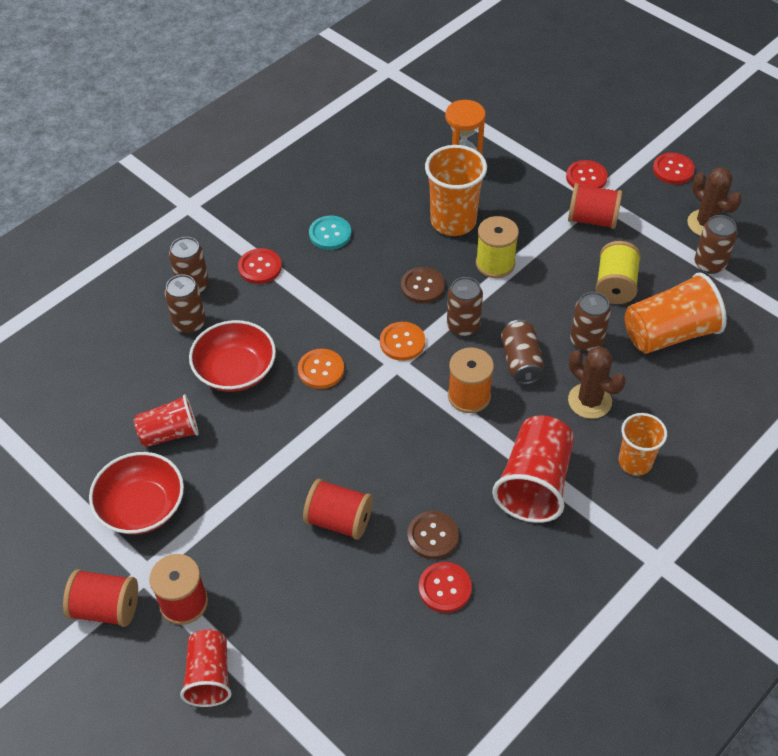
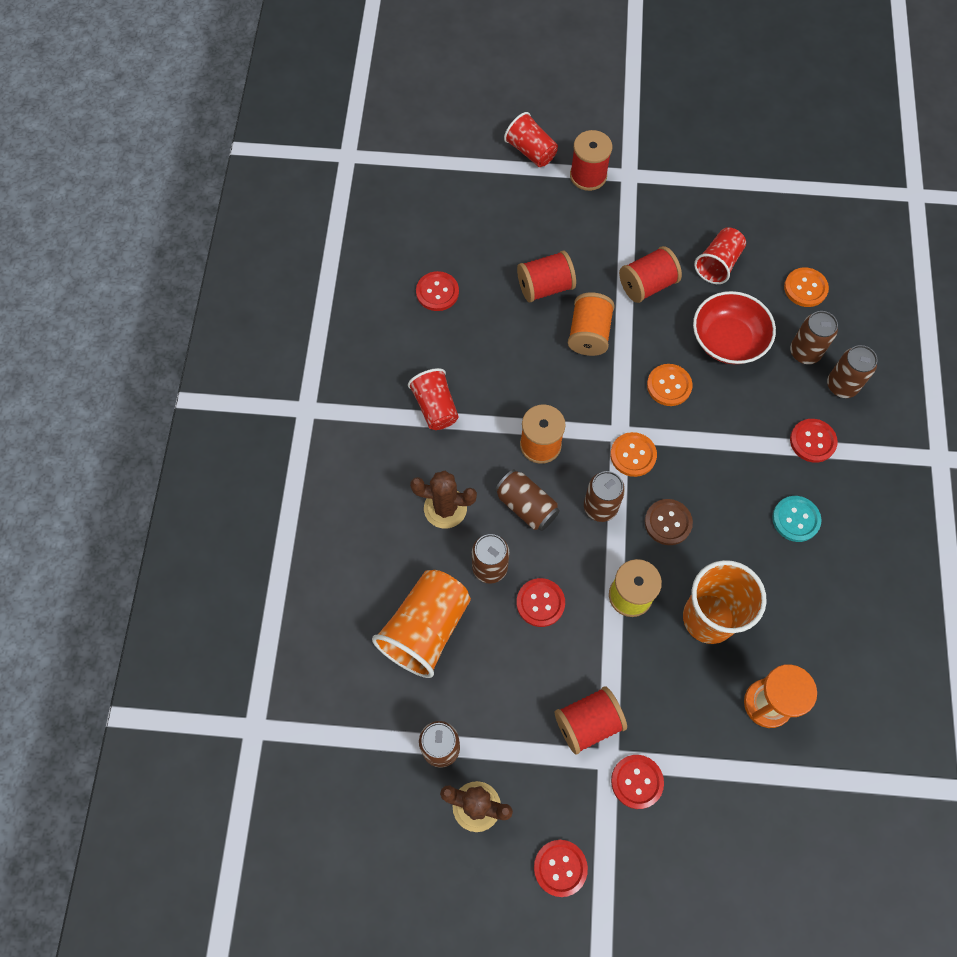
camera: 140 degrees right, 15 degrees up
(106, 608) = (629, 143): red spool -> red spool (647, 285)
(127, 366) = (805, 288): none -> orange button
(142, 507) = (677, 208): red bowl -> none
(342, 452) = (589, 334): none -> orange spool
(432, 536) = (474, 320): brown button -> none
(534, 483) = (435, 407): red cup -> red cup, size x0.63
(566, 298) = (540, 603): none -> red button
(615, 285) = (508, 651): yellow spool -> none
(635, 462) = (373, 477): orange cup -> none

